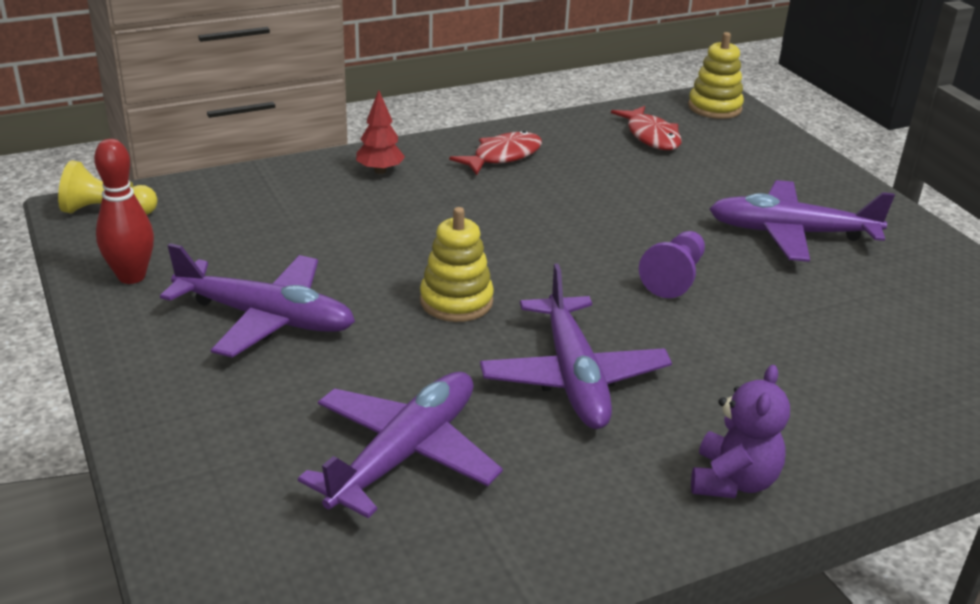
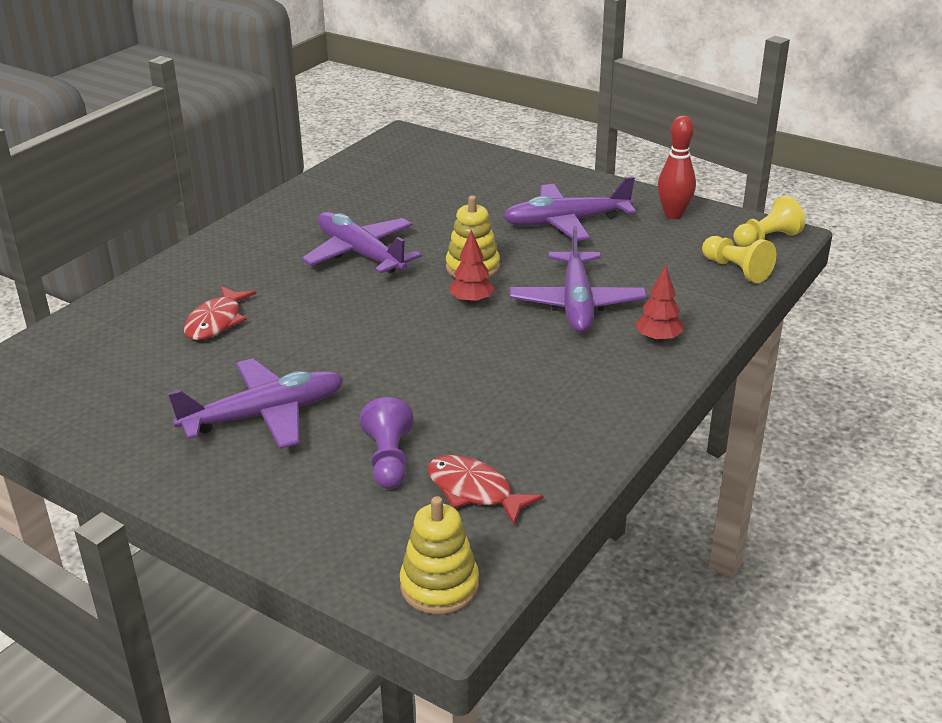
camera: 150 degrees right, 0 degrees up
(201, 196) = (736, 270): none -> yellow pawn
(404, 455) = (414, 197): purple plane -> purple plane (576, 303)
(503, 156) = (584, 397): red fish -> red fish (216, 322)
(503, 263) = (471, 301): none -> red tree
(674, 277) = (341, 336): purple pawn -> purple pawn (389, 460)
(733, 481) = (240, 238): purple teddy bear -> none

